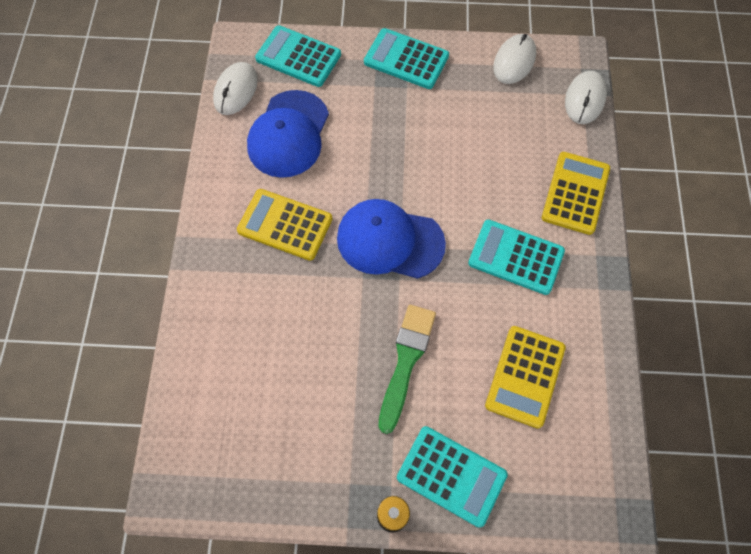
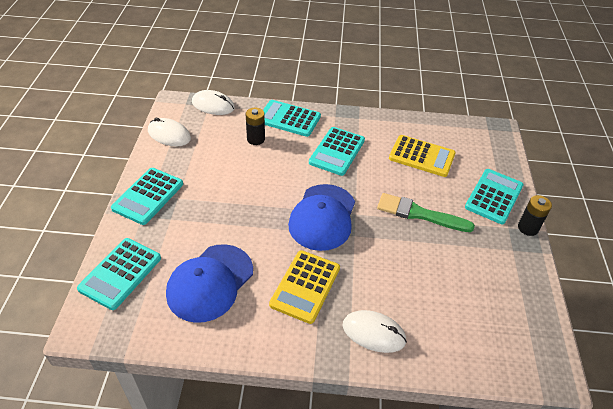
camera: 90 degrees left, 20 degrees down
(236, 90) = (147, 328): white mouse -> white mouse (374, 333)
(288, 134) = (210, 282): blue cap -> blue cap turned 105 degrees clockwise
(523, 156) = (256, 139): none -> black battery
(575, 193) = (289, 119): yellow calculator -> turquoise calculator

